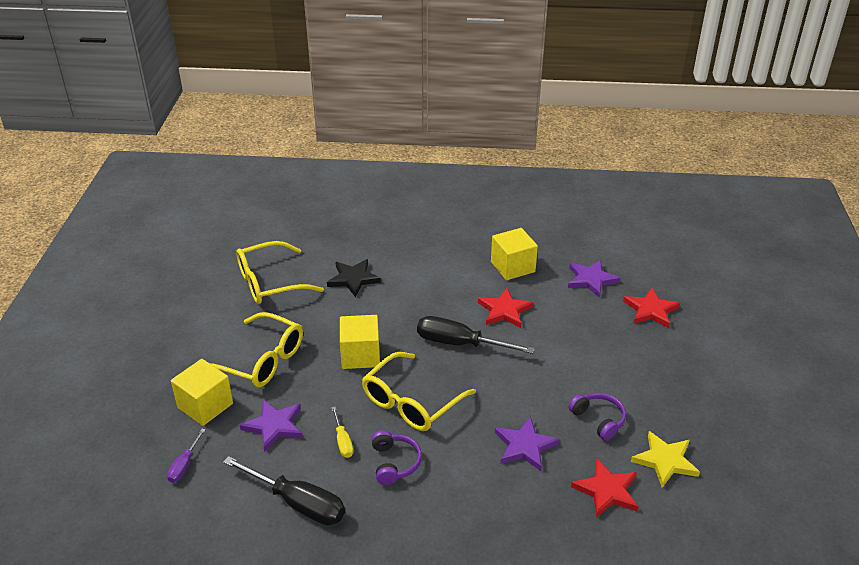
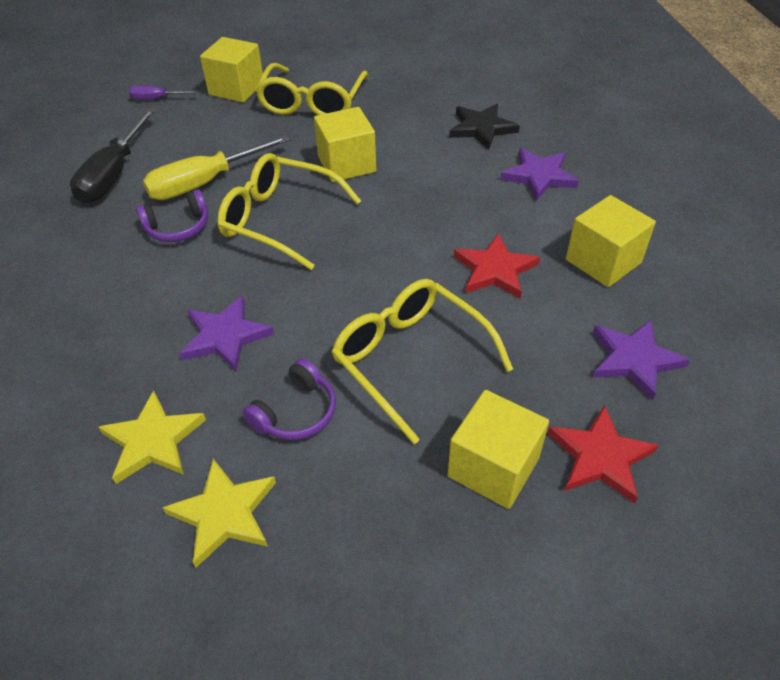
camera: 75 degrees right, 10 degrees up
(270, 282) = (440, 76): yellow glasses -> yellow glasses (410, 359)
(274, 426) = (218, 134): purple star -> purple star (539, 176)
(343, 441) = (204, 183): yellow screwdriver -> yellow screwdriver, size x1.98
(460, 344) = (403, 239): black screwdriver -> none
(607, 491) = (153, 440): red star -> yellow star
(651, 348) = (493, 467): none -> yellow cube

